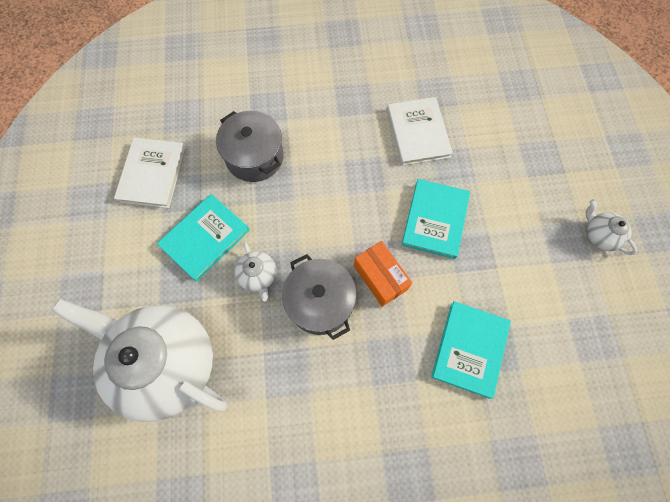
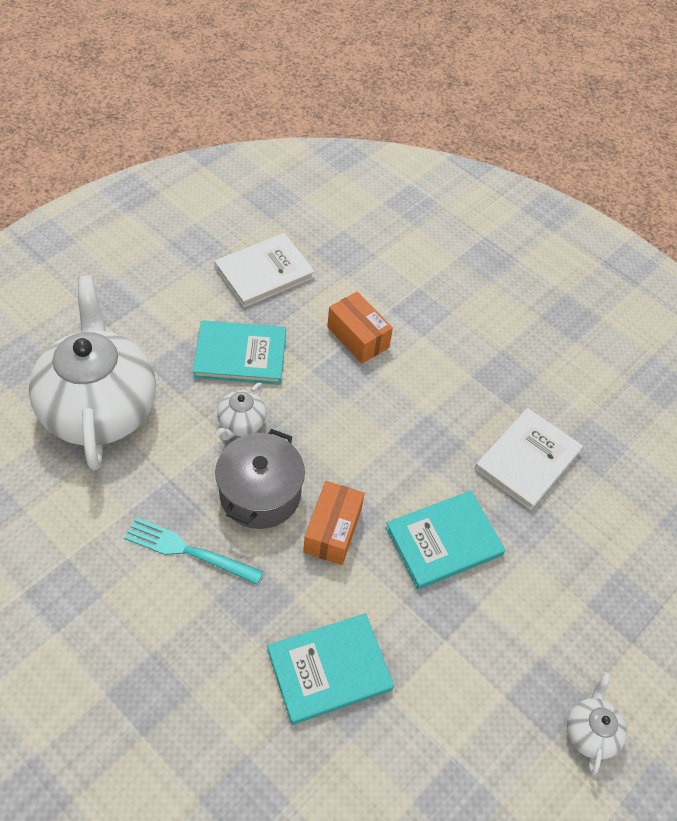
camera: 45 degrees right, 15 degrees down
(254, 157) = (358, 337): grey pot -> orange box
(325, 379) = (187, 550): none -> turquoise fork

